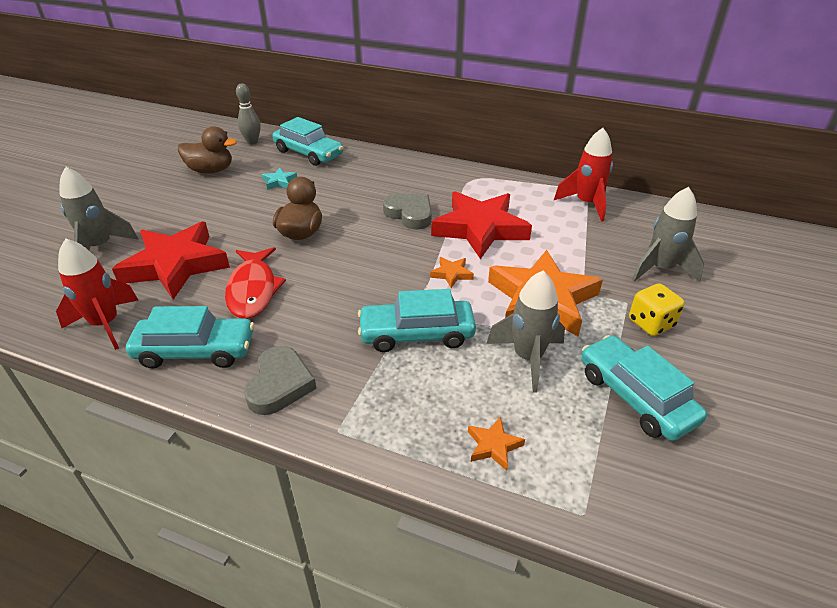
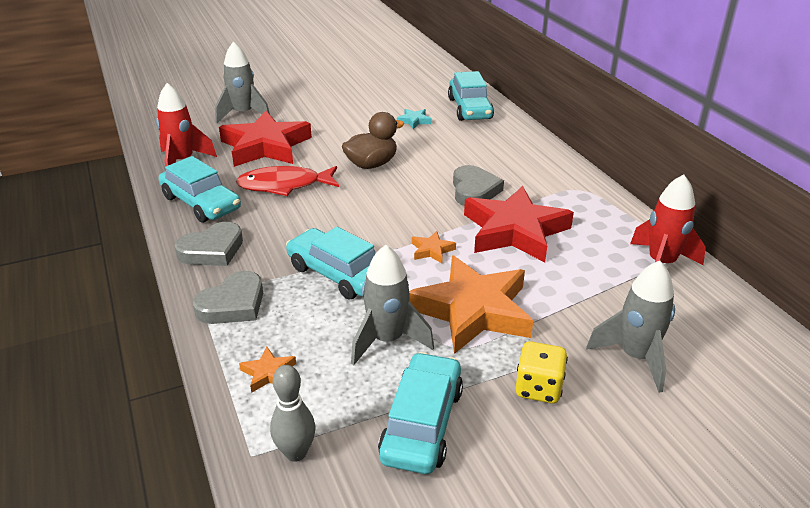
camera: 45 degrees right, 5 degrees down
(211, 170) = (379, 93): brown duck -> none
(252, 141) = (441, 83): grey bowling pin -> grey bowling pin (296, 453)
(253, 290) = (284, 185): red fish -> red fish turned 45 degrees clockwise
(376, 416) = (233, 304): none -> grey heart

